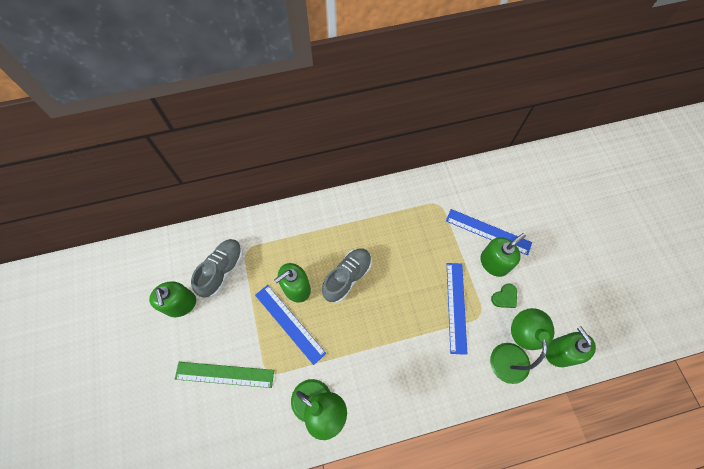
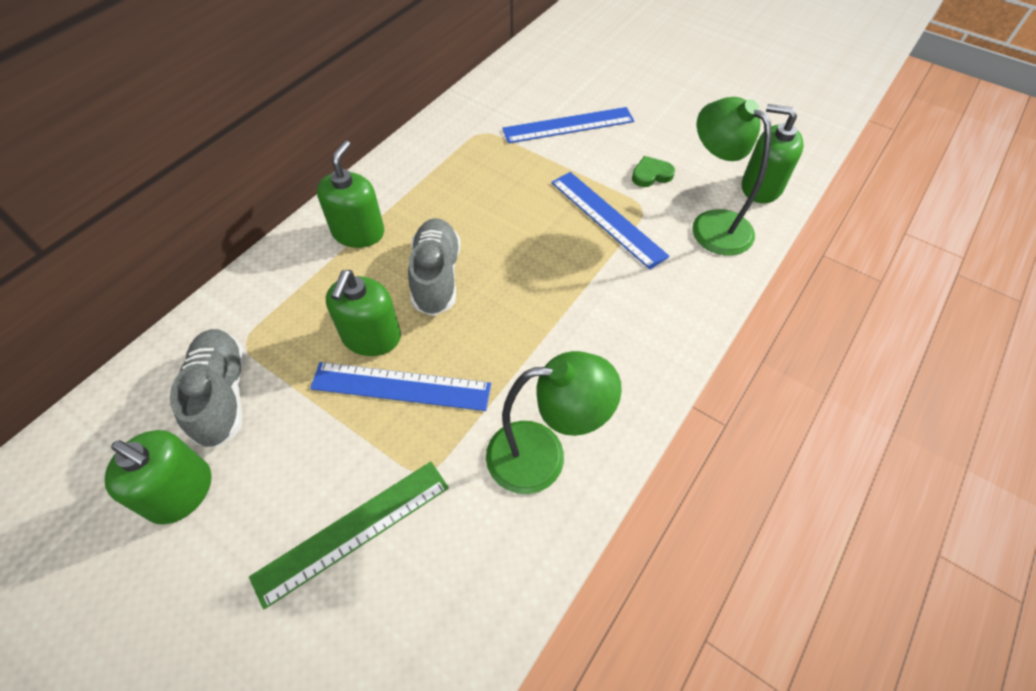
camera: 40 degrees left, 10 degrees down
(494, 263) = (605, 150): green soap dispenser -> green soap dispenser (358, 232)
(504, 297) = (651, 174): green heart -> green heart turned 120 degrees counterclockwise

